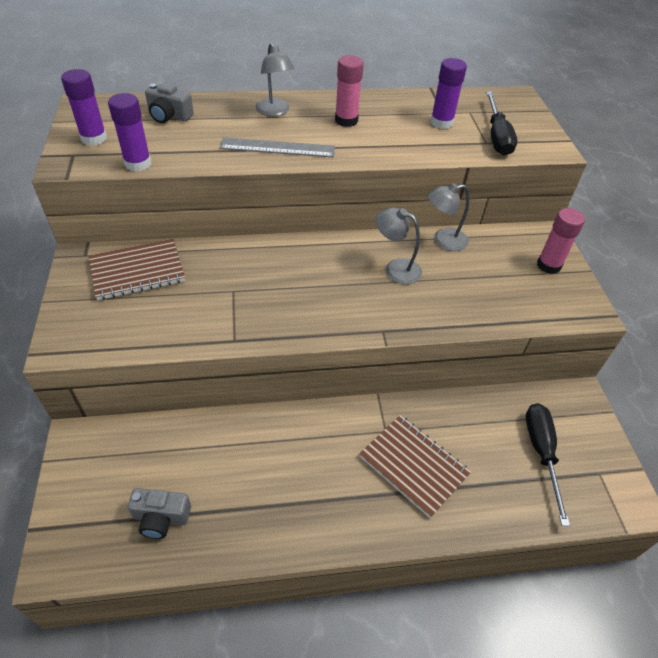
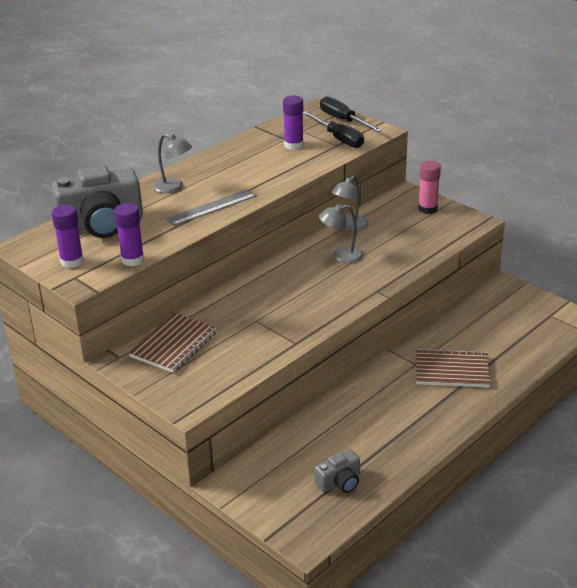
camera: 35 degrees left, 15 degrees down
(169, 116) = (102, 224): grey camera -> grey camera, size x2.07
(346, 120) = (231, 171): pink glue stick -> none
(541, 453) = (512, 323): black screwdriver -> black screwdriver (343, 120)

